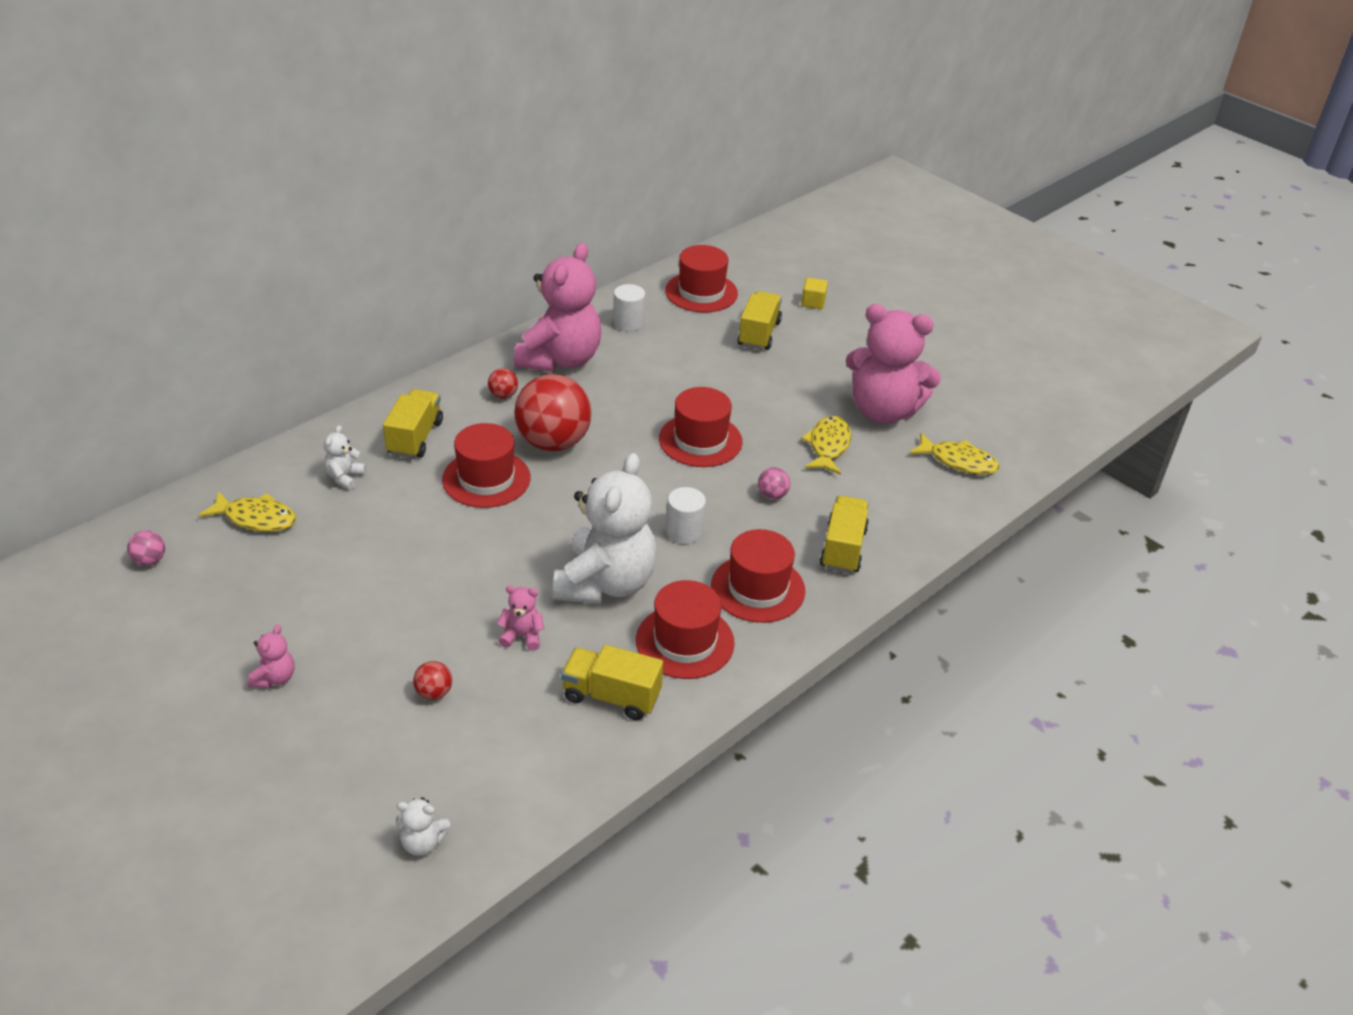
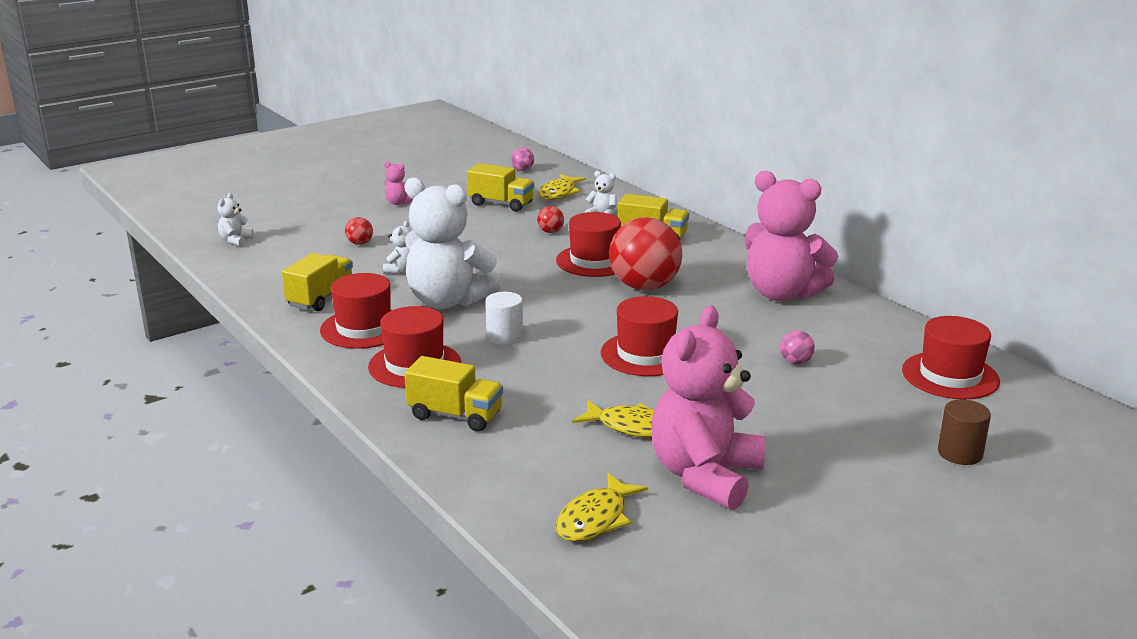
camera: 100 degrees right, 15 degrees down
(503, 395) = (717, 269): red ball -> red ball (550, 232)
(522, 636) = (401, 270): pink teddy bear -> white teddy bear
(628, 323) = (863, 329): white cylinder -> none
(759, 334) = (865, 405): yellow truck -> yellow truck (501, 204)
(772, 495) = (549, 385): pink ball -> pink ball (795, 362)
(813, 303) = (960, 453): yellow cube -> brown cylinder

